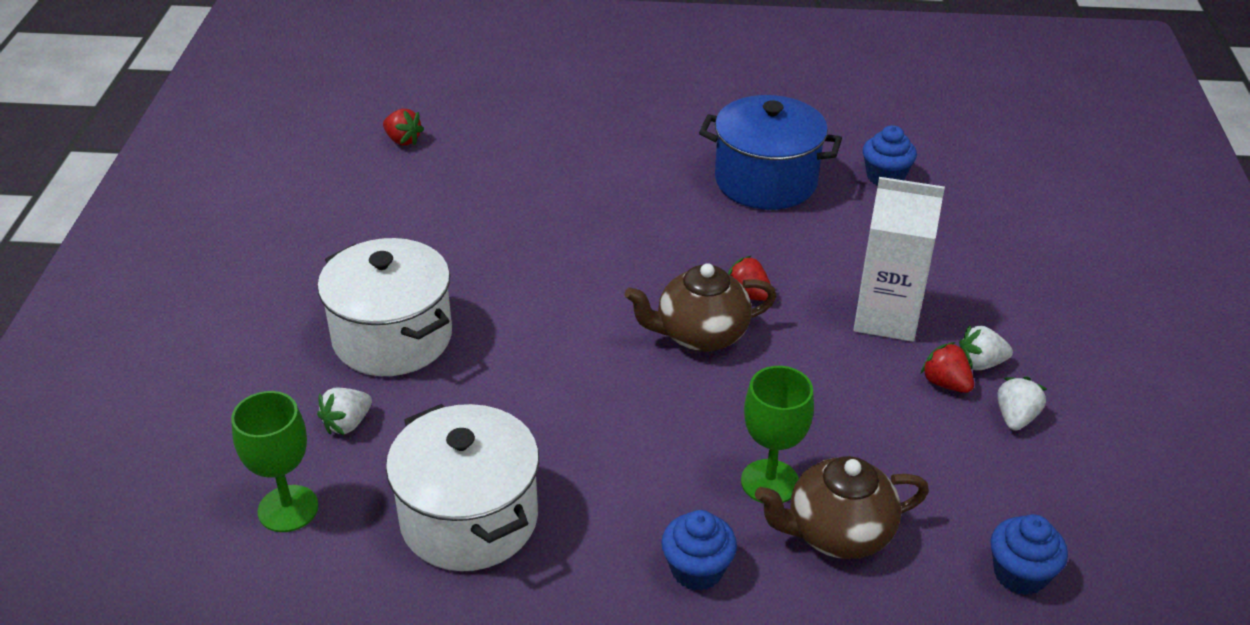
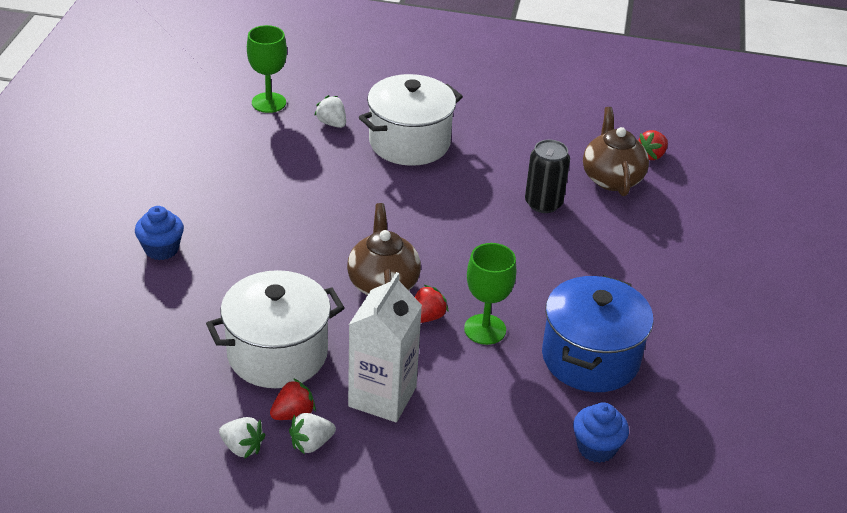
camera: 95 degrees right, 0 degrees up
(469, 519) = (237, 164): white pot -> white pot (277, 353)
(512, 217) = (543, 203): none -> black can
(769, 482) = (222, 294): green goblet -> green goblet (485, 329)
(837, 533) = (165, 317): brown teapot -> brown teapot (611, 178)
(980, 363) = (311, 443): white strawberry -> white strawberry turned 120 degrees counterclockwise
(1020, 574) = (92, 402): blue cupcake -> none

